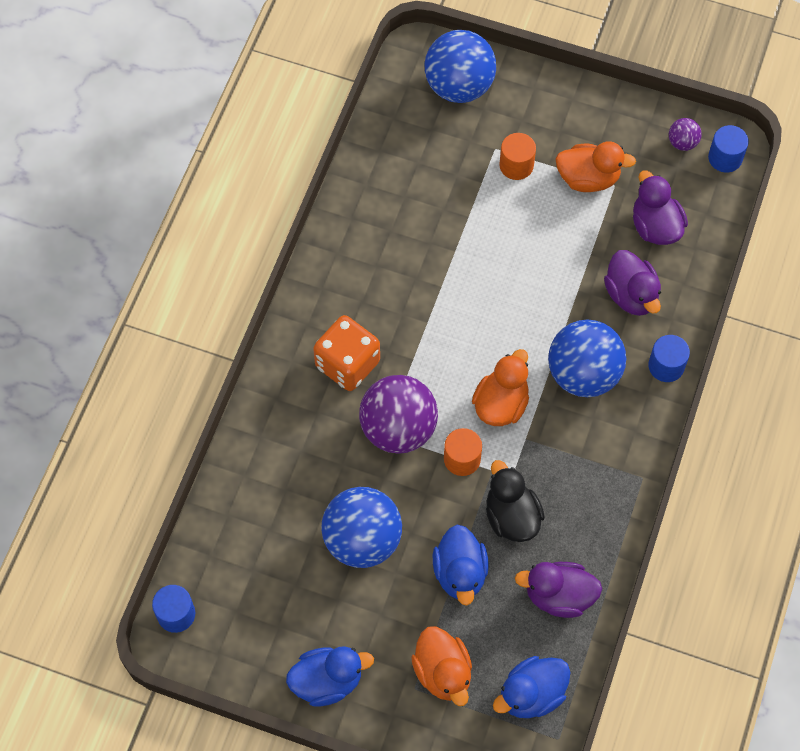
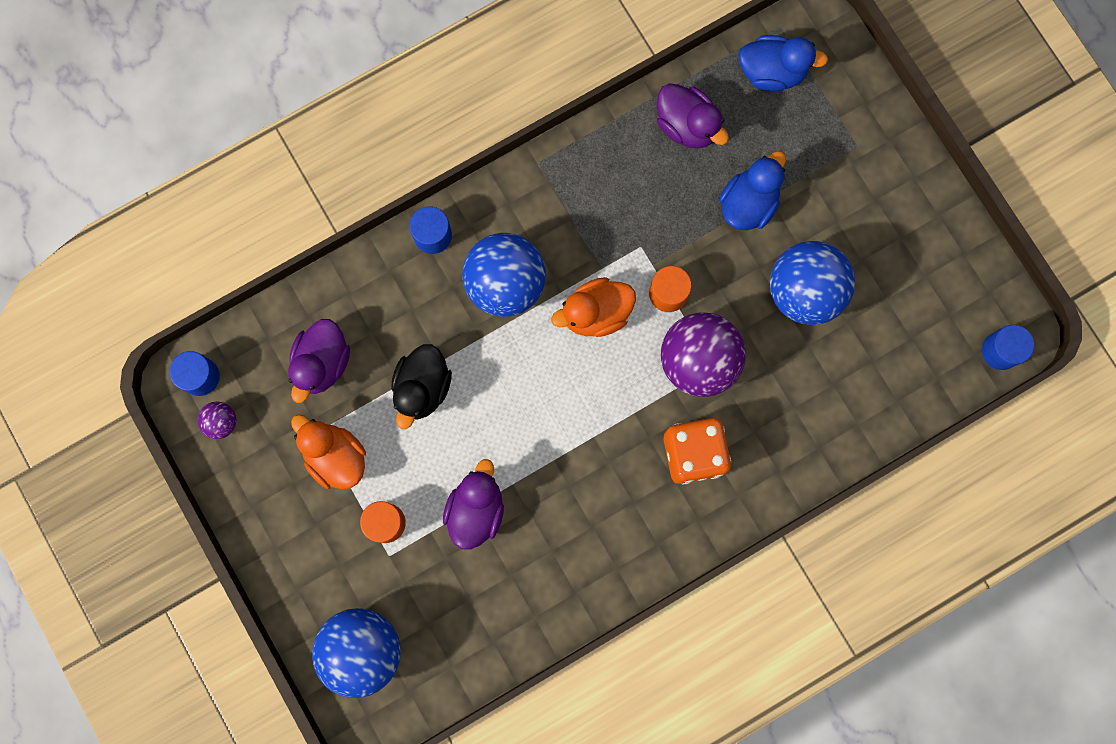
camera: 140 degrees left, 15 degrees up
(327, 681) = (920, 203): blue duck -> none
(443, 672) = (825, 140): orange duck -> none
(511, 516) = (669, 215): black duck -> black duck (422, 388)
(631, 295) = (402, 319): purple duck -> purple duck (476, 510)

